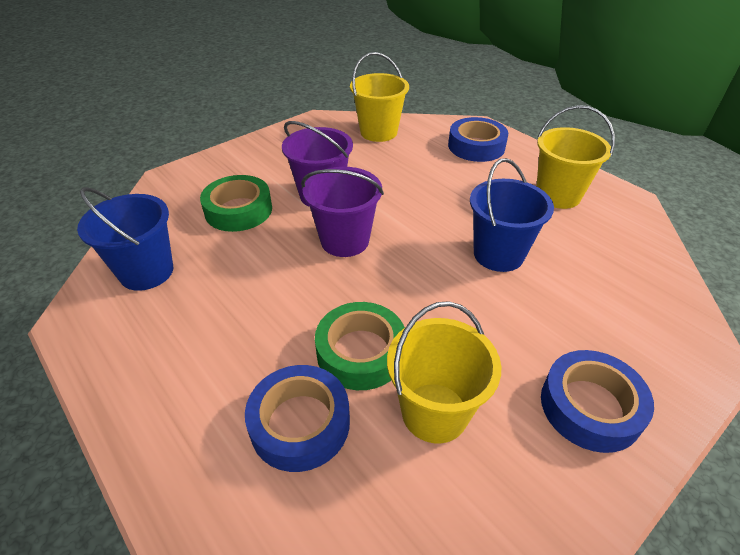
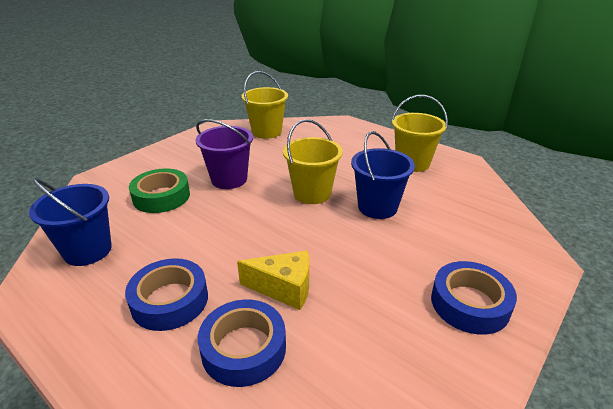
camera: 10 degrees left, 10 degrees down
(344, 241) = (255, 210): purple bucket -> none
(361, 352) = (284, 288): green tape -> yellow cheese
(434, 412) = (352, 324): yellow bucket -> yellow bucket (312, 193)
(476, 146) = (344, 135): blue tape -> blue tape (170, 300)

